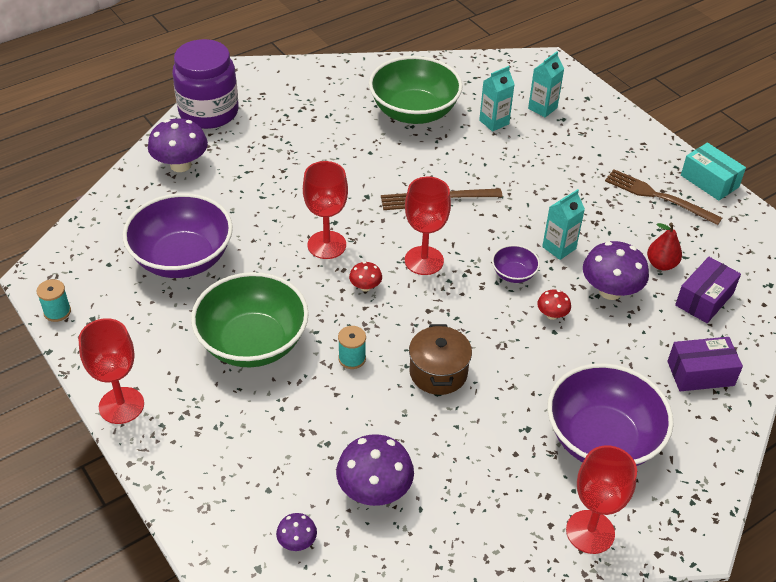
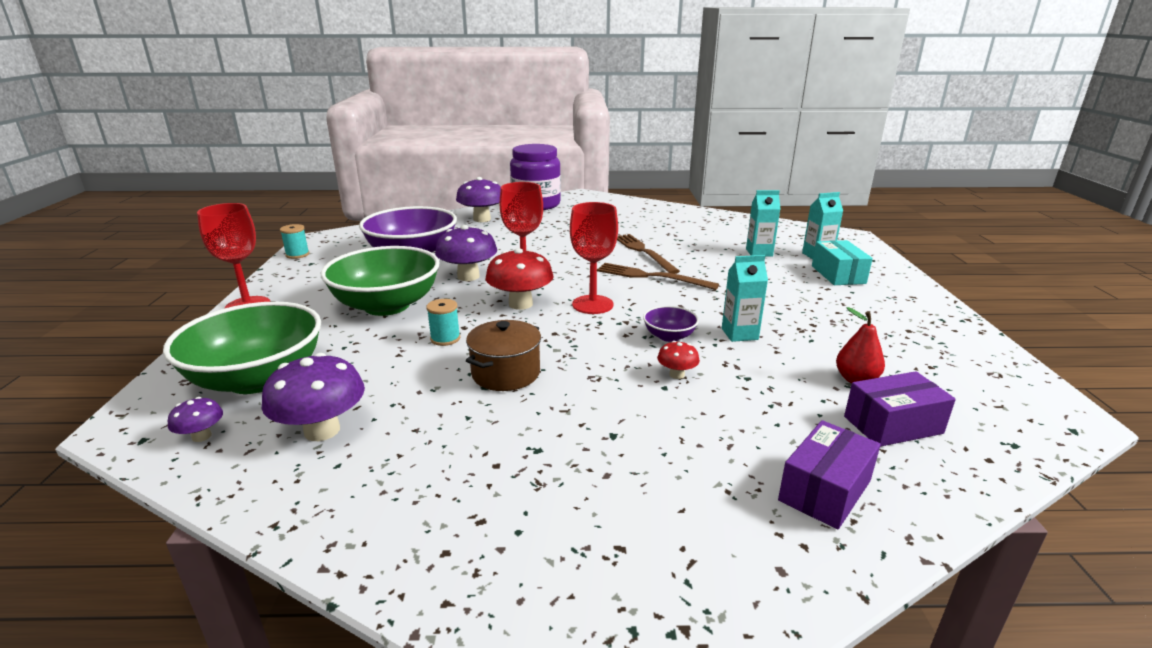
camera: 35 degrees right, 20 degrees down
(365, 287) = (520, 304): red mushroom -> red mushroom, size x1.97
(414, 112) = (691, 234): green bowl -> green bowl (257, 378)
(590, 532) = (483, 588): red goblet -> none
(602, 439) = (614, 498): purple bowl -> none
(610, 291) = (767, 379): purple mushroom -> purple mushroom (468, 276)
(658, 196) = (899, 332): brown fork -> brown fork (643, 252)
(700, 373) = (824, 490): purple box -> purple box turned 75 degrees counterclockwise
(709, 181) = (981, 339): turquoise box -> turquoise box (838, 274)

